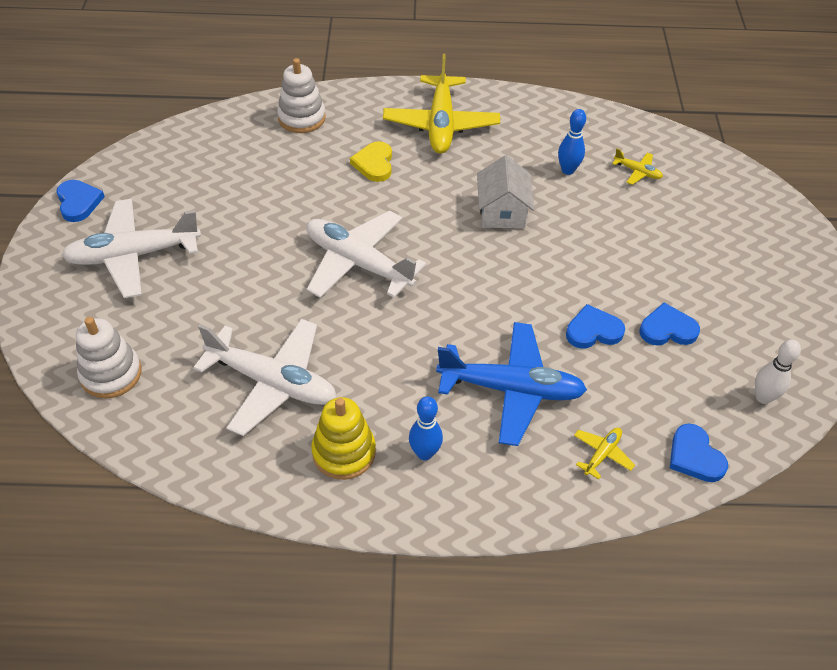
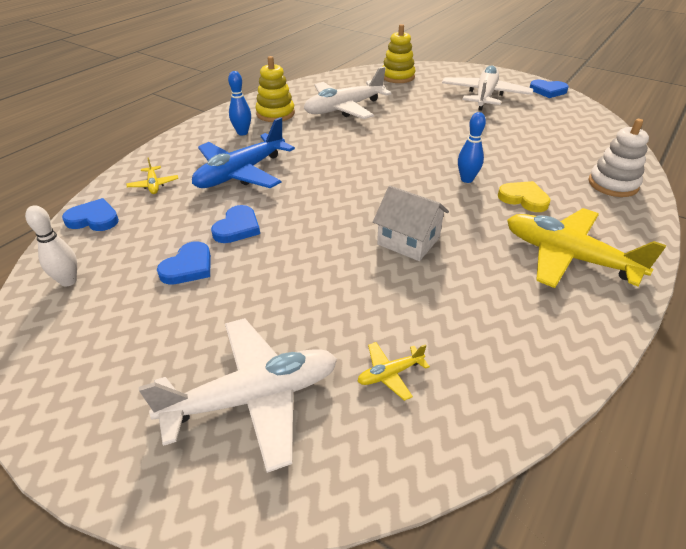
camera: 125 degrees right, 10 degrees down
(111, 374) = (397, 77): white stacking toy -> yellow stacking toy
(358, 263) = (411, 157): white plane -> white plane (253, 398)
(568, 170) = (435, 313): blue bowling pin -> blue bowling pin (466, 179)

